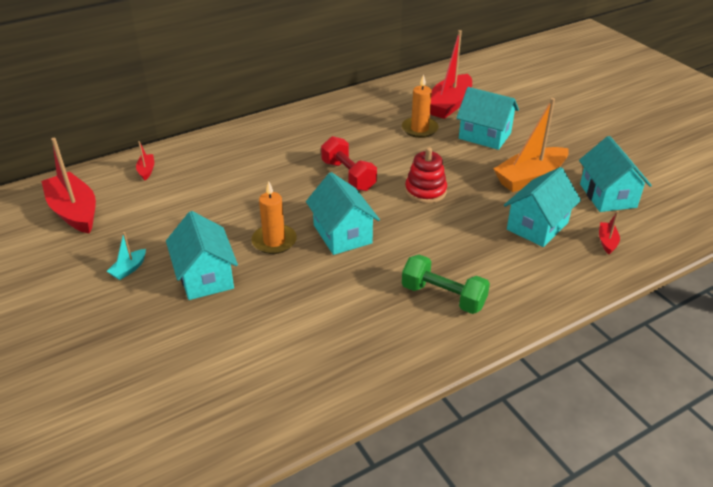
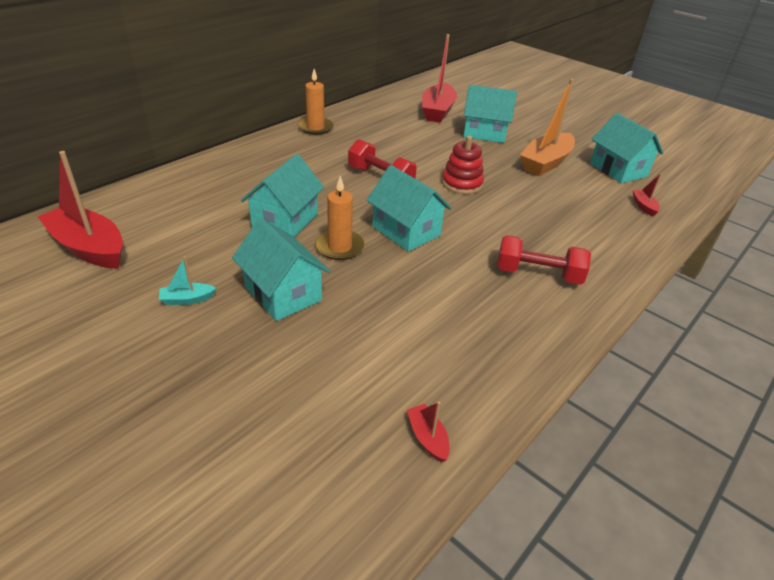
camera: 20 degrees left, 0 degrees up
(129, 269) = (187, 299): turquoise boat -> turquoise boat turned 60 degrees clockwise
(146, 170) = (159, 196): red boat -> red boat (427, 438)
(419, 129) = (423, 132): orange candle -> orange candle (315, 128)
(443, 296) = (538, 274): green dumbbell -> red dumbbell
(537, 226) = (578, 201): turquoise house -> turquoise house (285, 221)

